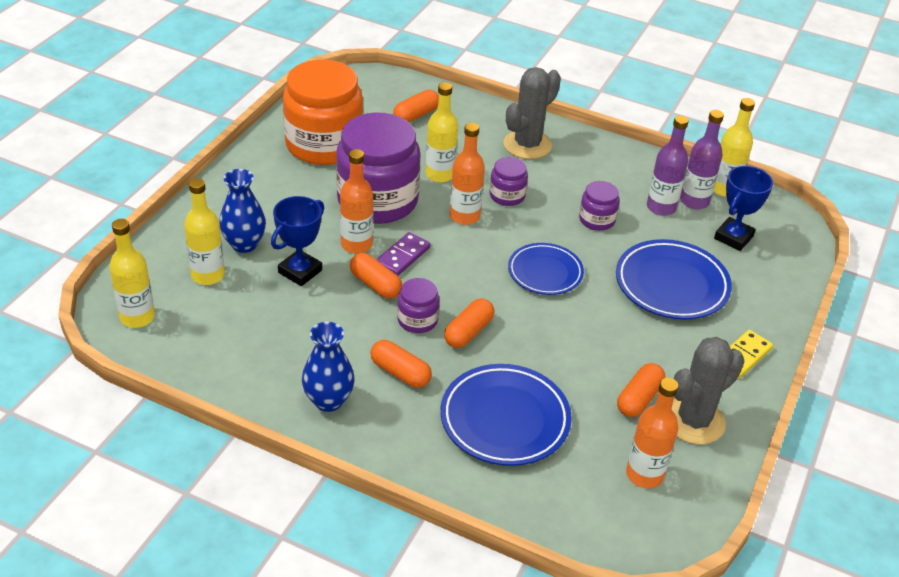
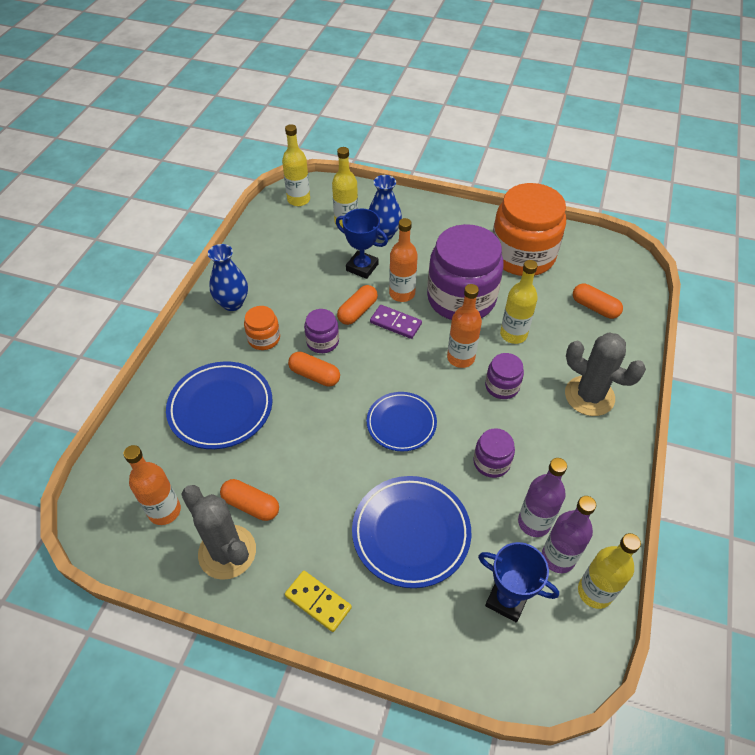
camera: 85 degrees right, 10 degrees up
(400, 373) = (264, 338): orange capsule -> orange jar

